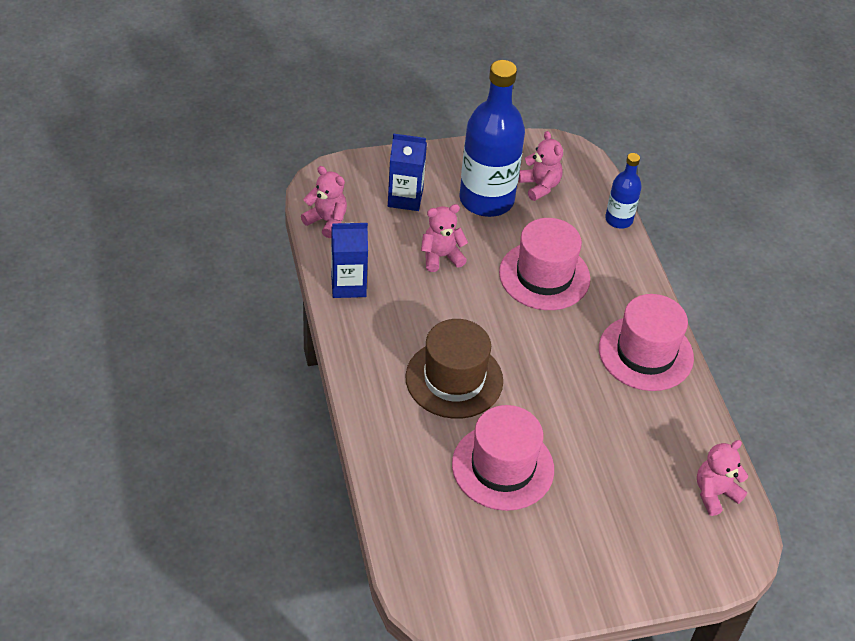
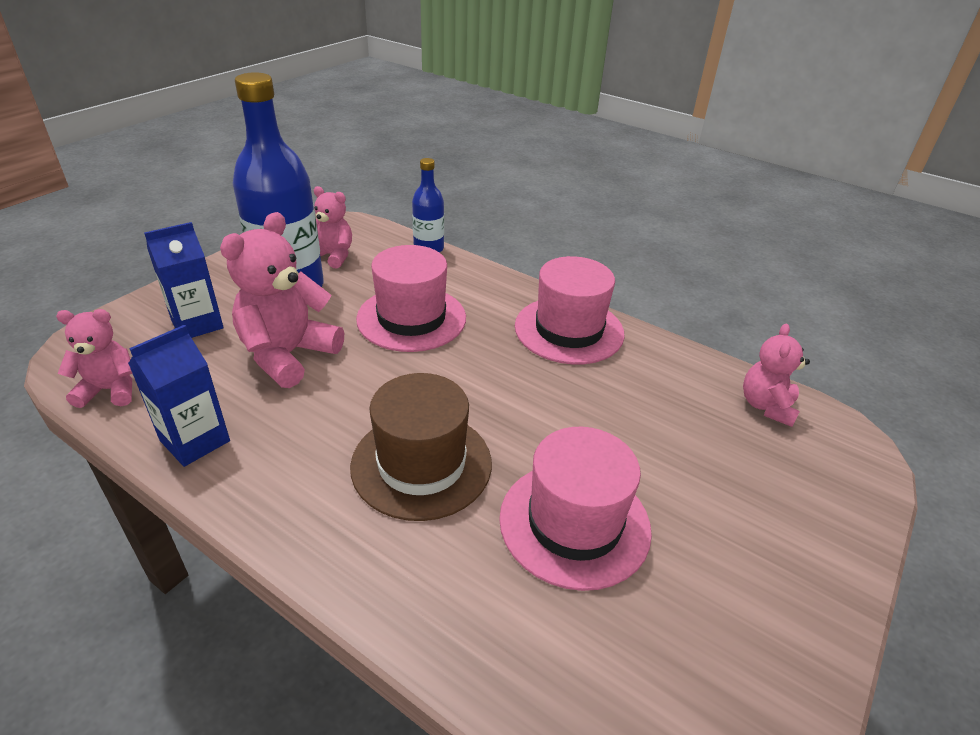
camera: 40 degrees left, 10 degrees down
(441, 257) = (288, 355): pink teddy bear -> pink teddy bear, size x1.67

